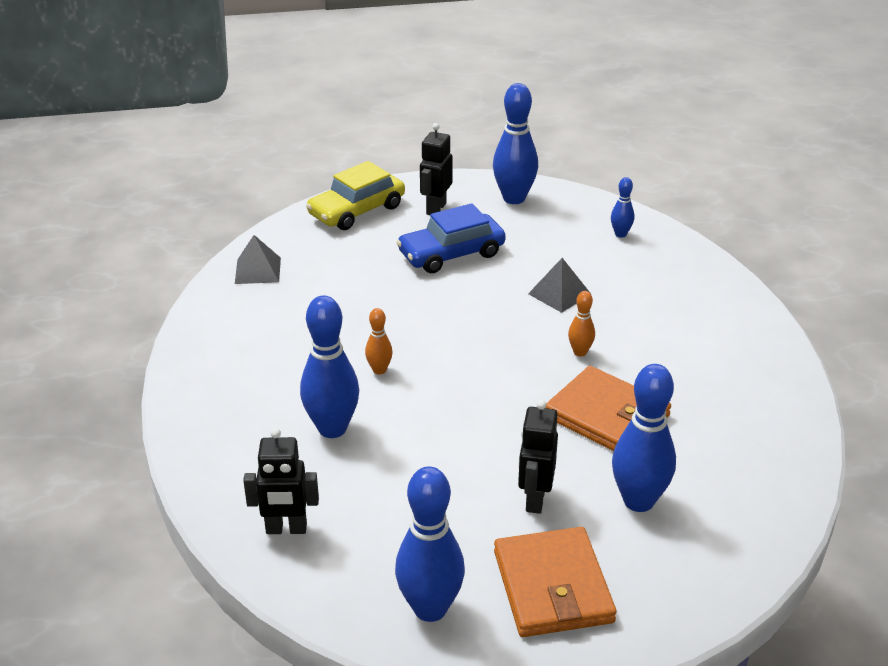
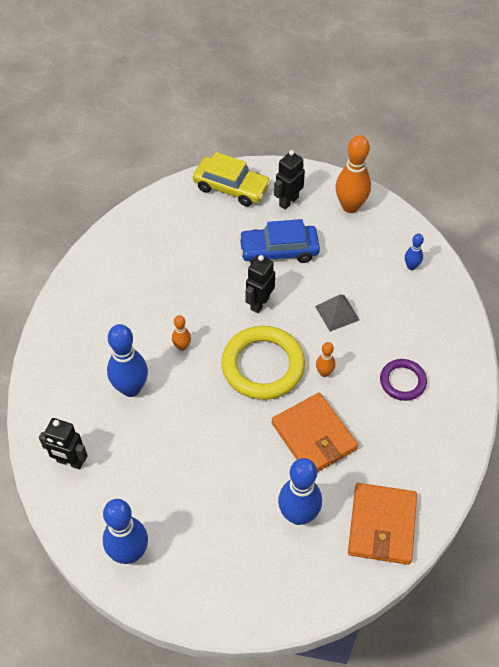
camera: 20 degrees right, 20 degrees up
(257, 270) = (140, 228): grey pyramid -> none
(356, 210) = (231, 187): yellow car -> yellow car turned 135 degrees counterclockwise
(497, 364) = (263, 366): none -> yellow ring
(514, 198) = (350, 206): blue bowling pin -> orange bowling pin
(535, 499) = (232, 490): black robot -> black robot (259, 303)
(552, 587) = (210, 563): orange wallet -> orange wallet (382, 525)
(681, 337) = (402, 381): none -> purple ring

